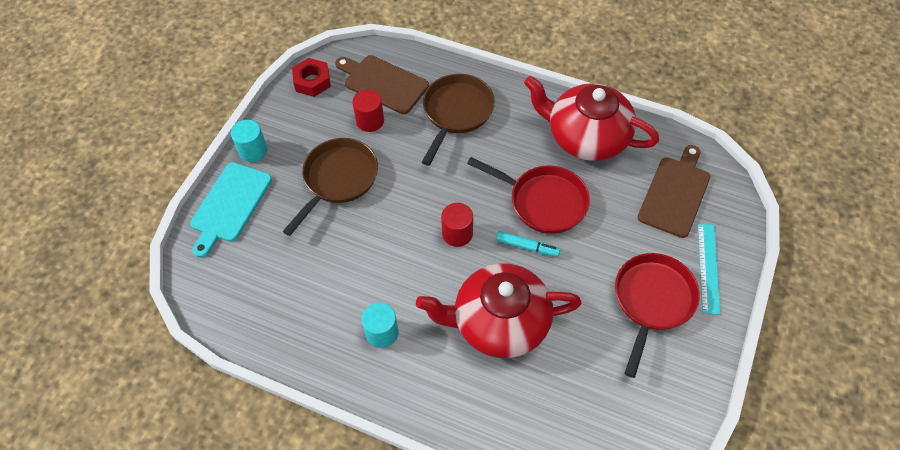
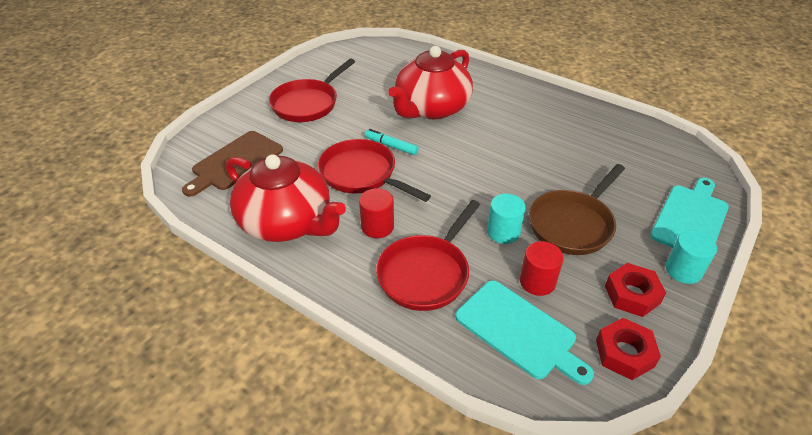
camera: 170 degrees left, 15 degrees down
(298, 123) = (632, 294): none -> red nut
(382, 332) = (526, 114): turquoise cylinder -> turquoise cylinder (503, 232)
(383, 83) = (519, 331): brown cutting board -> turquoise cutting board
(456, 112) = (426, 273): brown pan -> red pan
(457, 233) = (452, 163): red cylinder -> red cylinder (377, 226)
(499, 322) = (431, 108): red teapot -> red teapot turned 120 degrees clockwise
(708, 268) = (249, 114): turquoise ruler -> none

